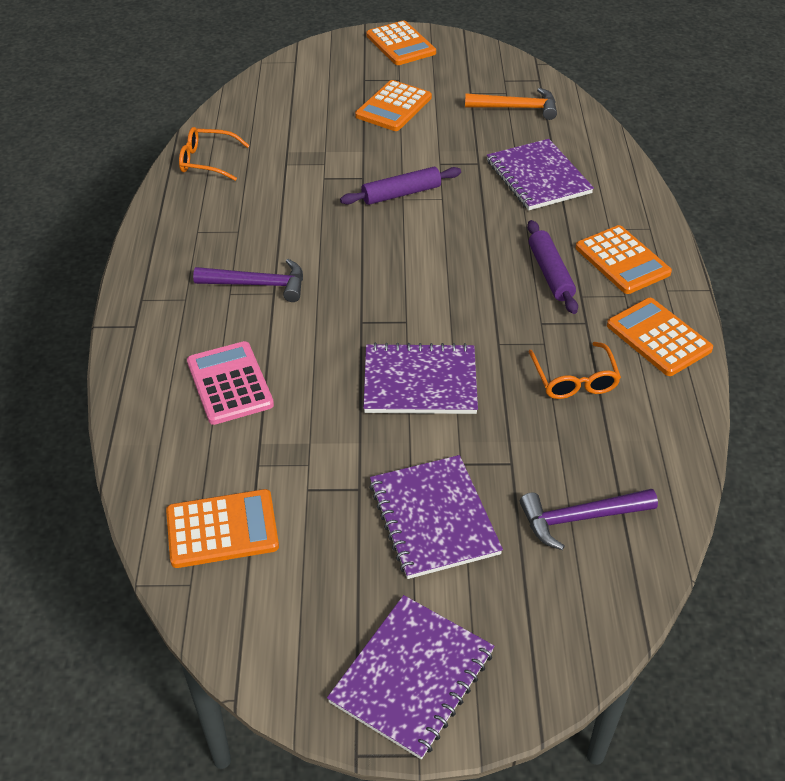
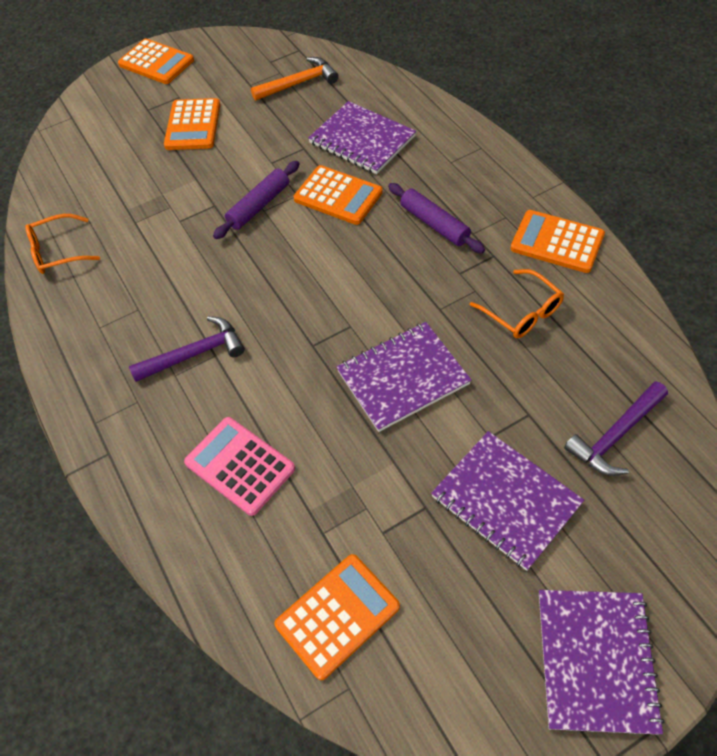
camera: 25 degrees left, 10 degrees up
(622, 260) = (481, 186): orange calculator -> orange calculator (338, 196)

